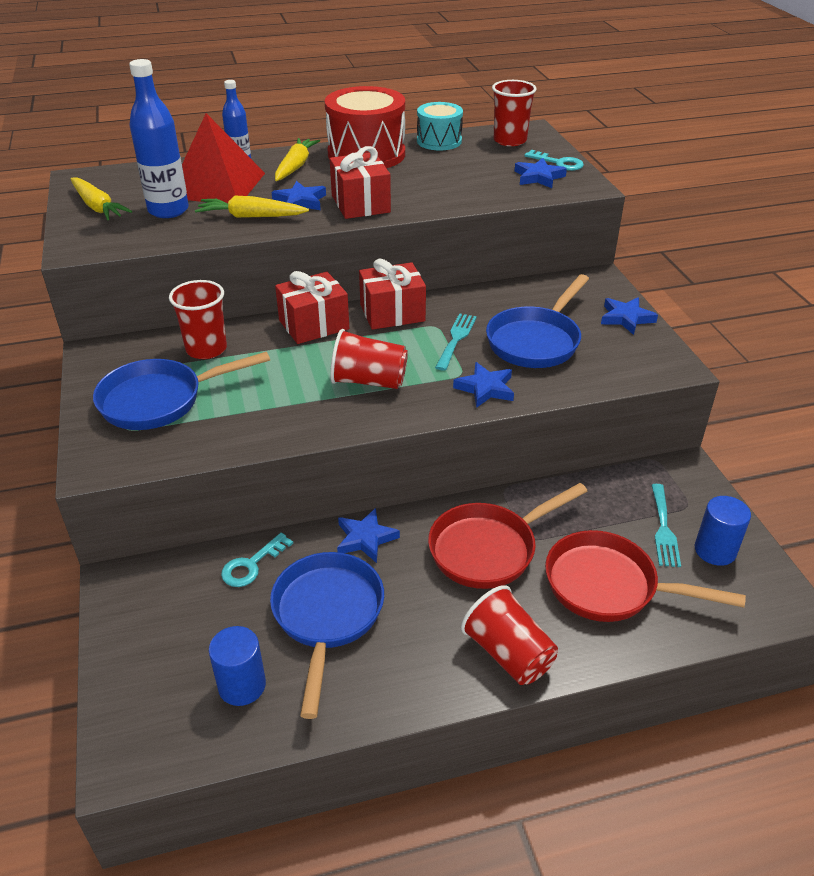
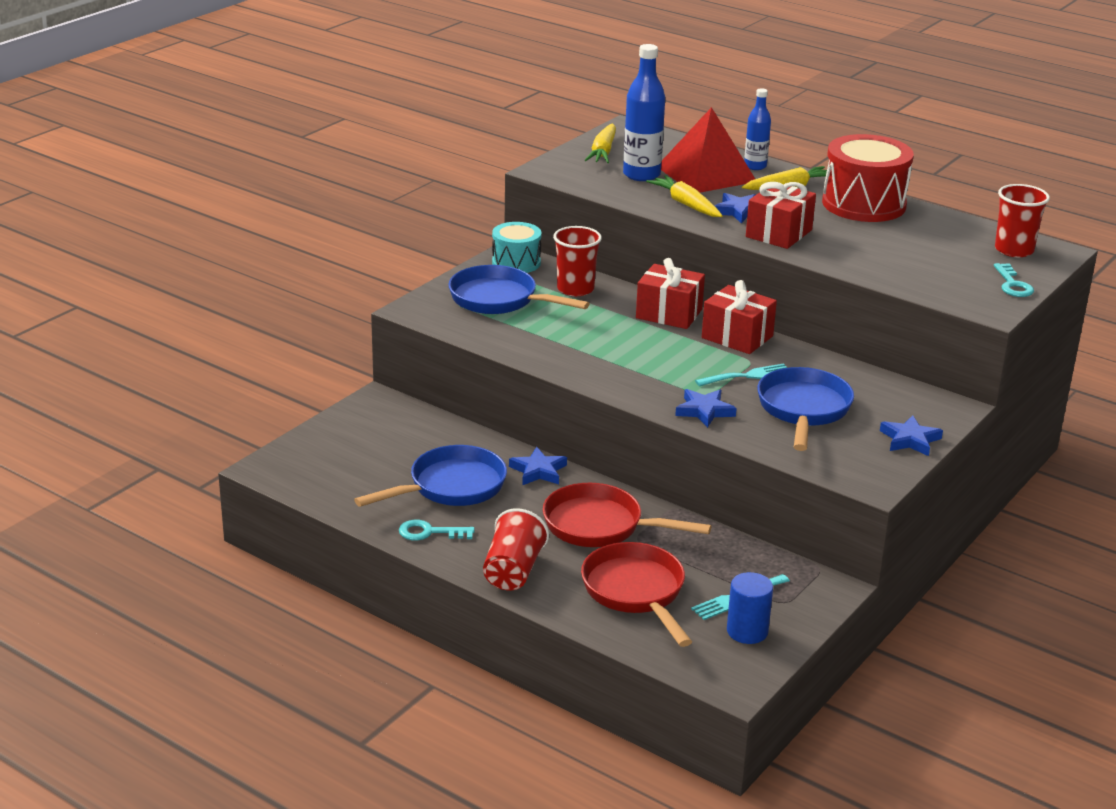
camera: 50 degrees right, 10 degrees down
(242, 685) = (360, 482): blue cylinder -> none
(252, 565) = (455, 439): turquoise key -> turquoise key (430, 532)
(369, 381) = (638, 362): red cup -> none
(439, 141) = (948, 222): turquoise drum -> turquoise drum (516, 262)
(536, 341) = (803, 410): blue pan -> blue pan turned 105 degrees clockwise
(538, 177) = (966, 285): blue star -> none

